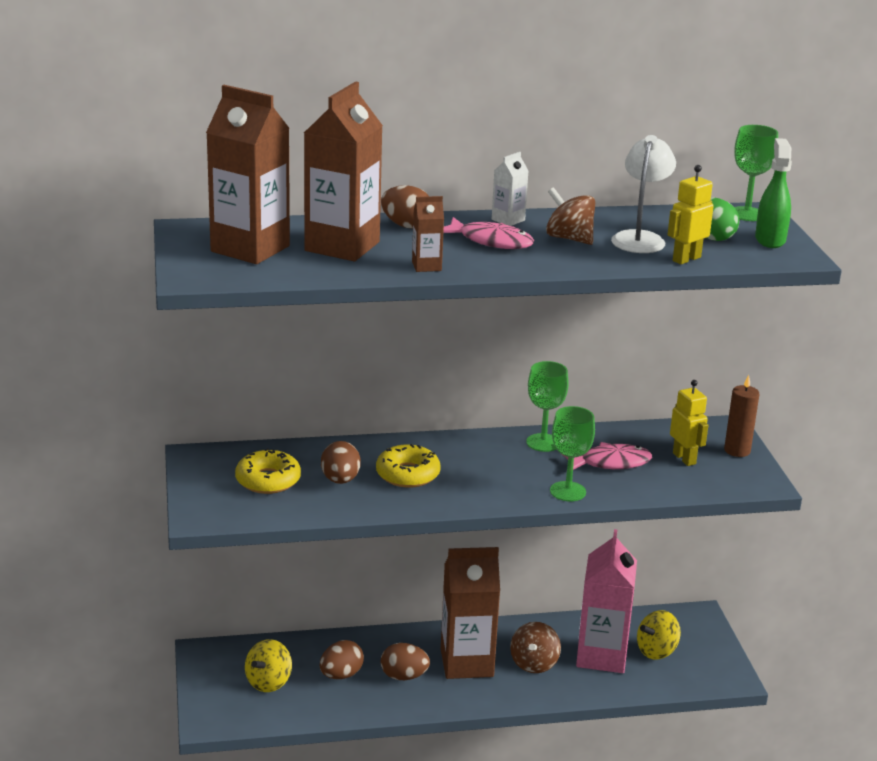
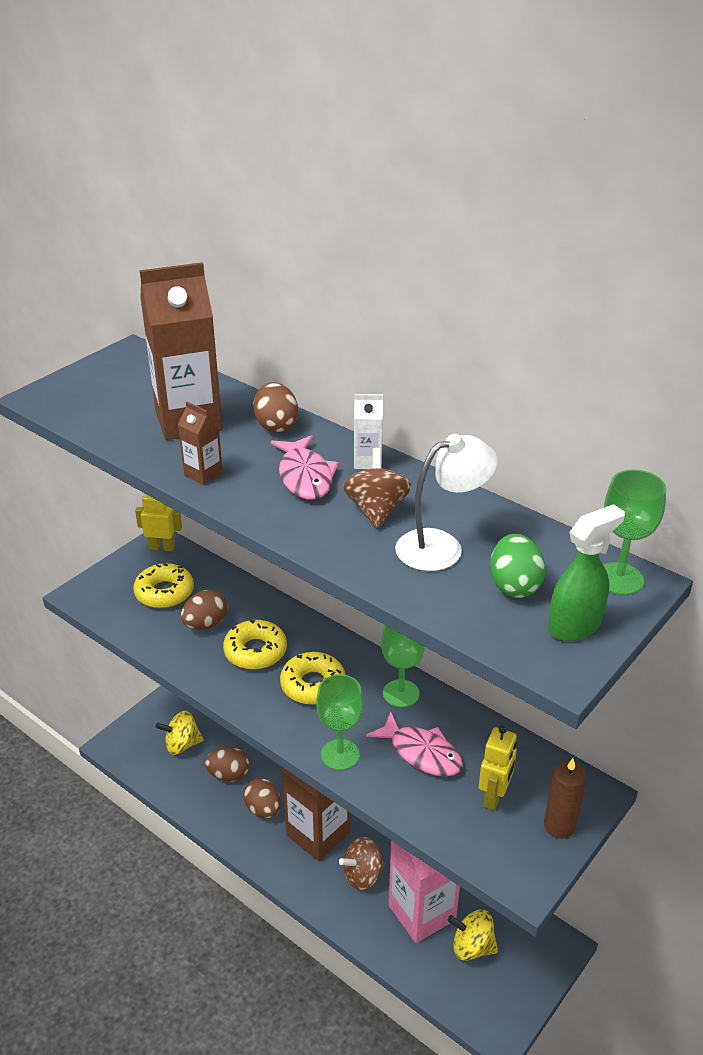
camera: 50 degrees right, 10 degrees up
(250, 249) = (128, 390): brown carton -> none
(482, 469) = (313, 685): none -> yellow donut
(686, 259) = (433, 596): yellow robot -> yellow robot (162, 547)

